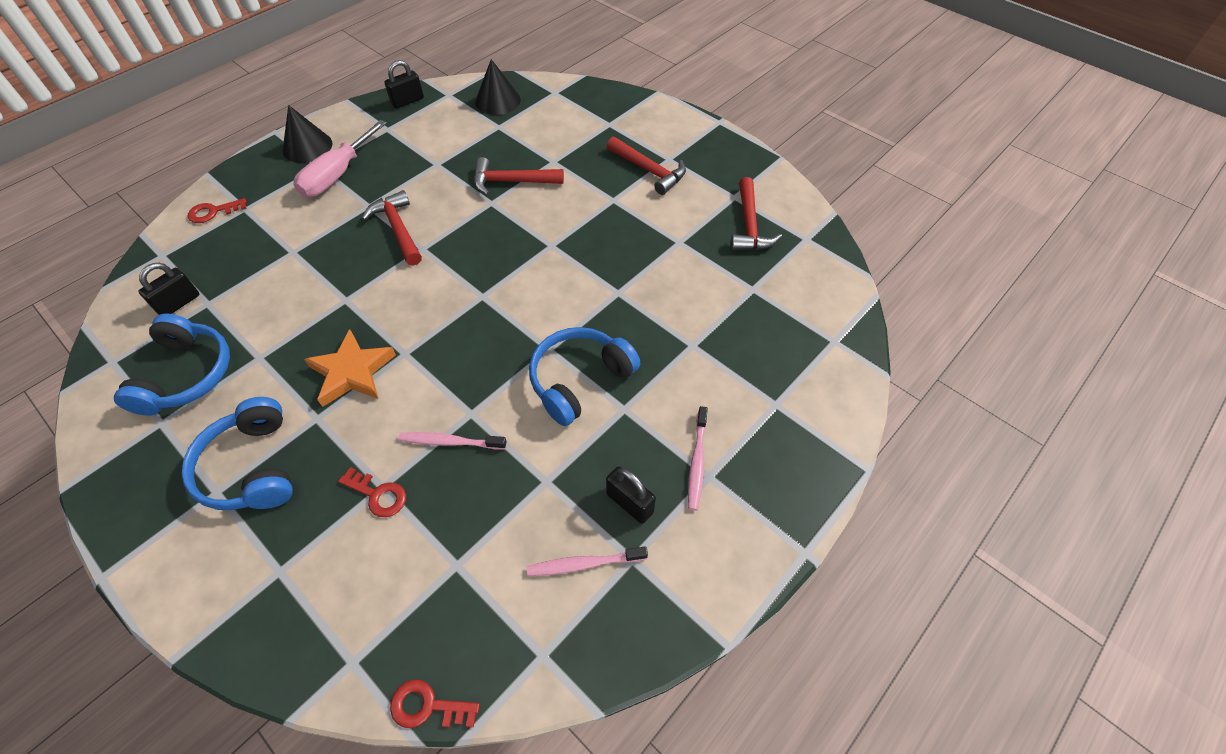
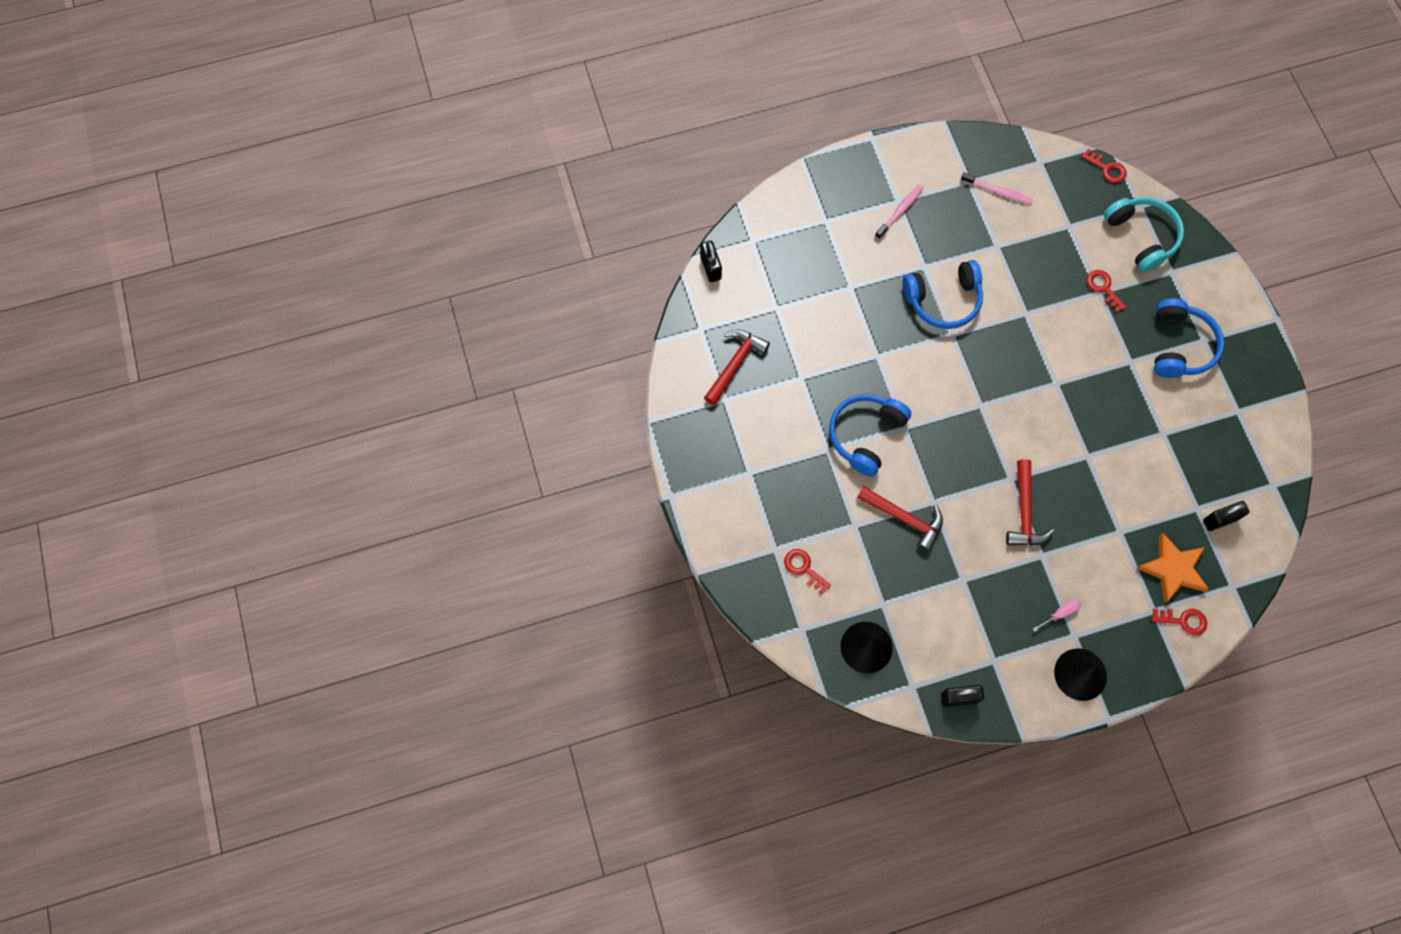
camera: 150 degrees left, 15 degrees up
(186, 375) = (1217, 444): blue headphones -> blue headphones (865, 435)
(337, 175) = (1060, 613): pink screwdriver -> pink screwdriver, size x0.45
(338, 606) = (1141, 237): none -> turquoise headphones
(352, 372) = (1098, 386): orange star -> orange star (1172, 569)
(450, 442) = (1047, 300): pink toothbrush -> none
(578, 122) = (803, 568): none -> red key
(629, 503) = (954, 209): black padlock -> black padlock (710, 267)
(649, 170) = (776, 467): red hammer -> none

